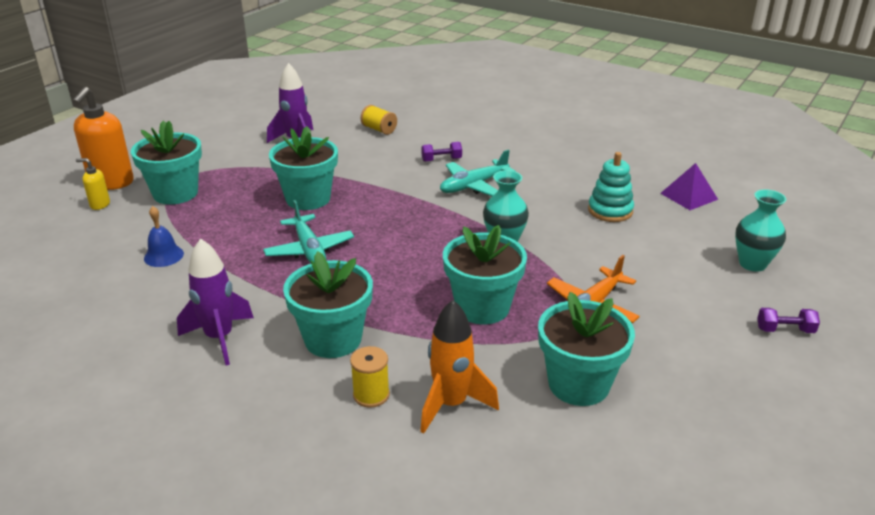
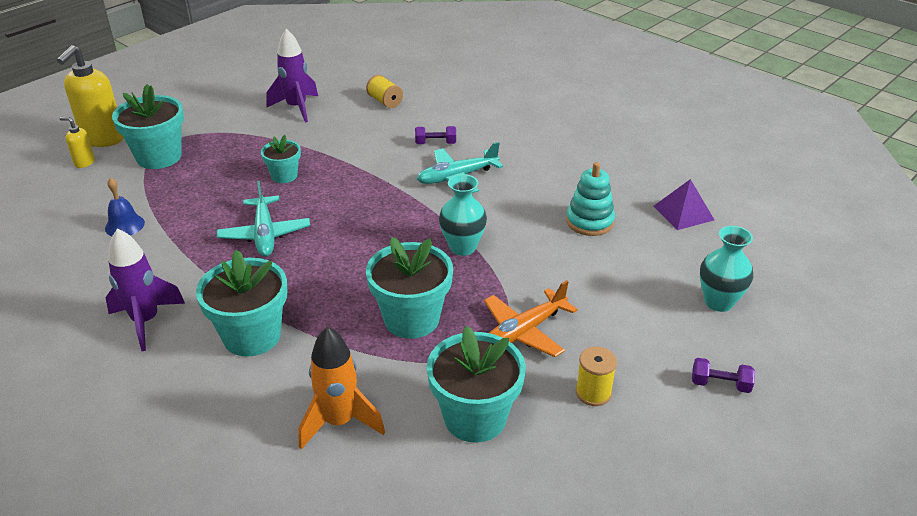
camera: 10 degrees right, 5 degrees up
(111, 183) = (103, 139): orange soap dispenser -> yellow soap dispenser
(308, 199) = (284, 176): turquoise flower pot -> turquoise flower pot, size x0.57
(371, 395) = (266, 401): yellow spool -> yellow spool (593, 393)

